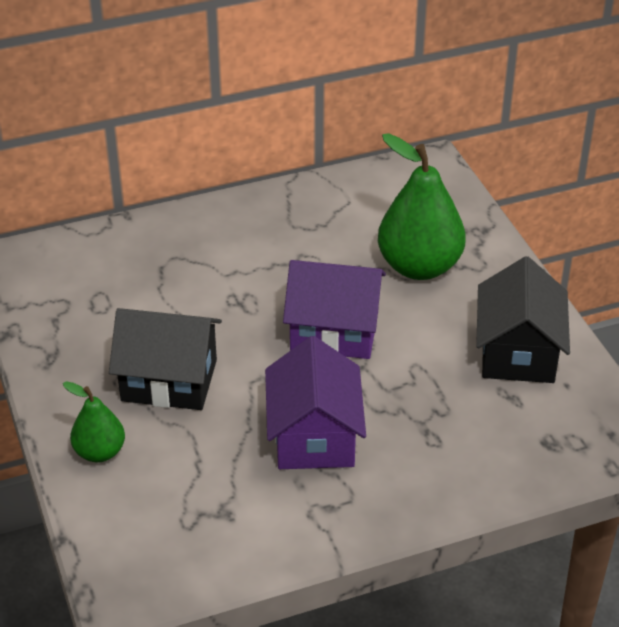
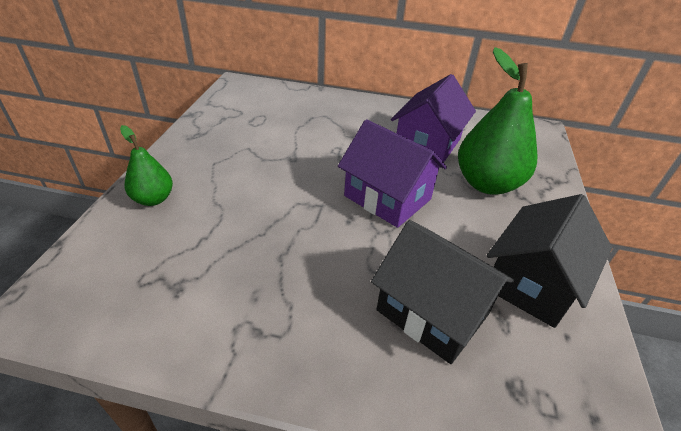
camera: 30 degrees right, 0 degrees up
(169, 380) = (246, 177): black house -> black house (432, 312)
(314, 436) = (303, 264): purple house -> purple house (427, 144)

